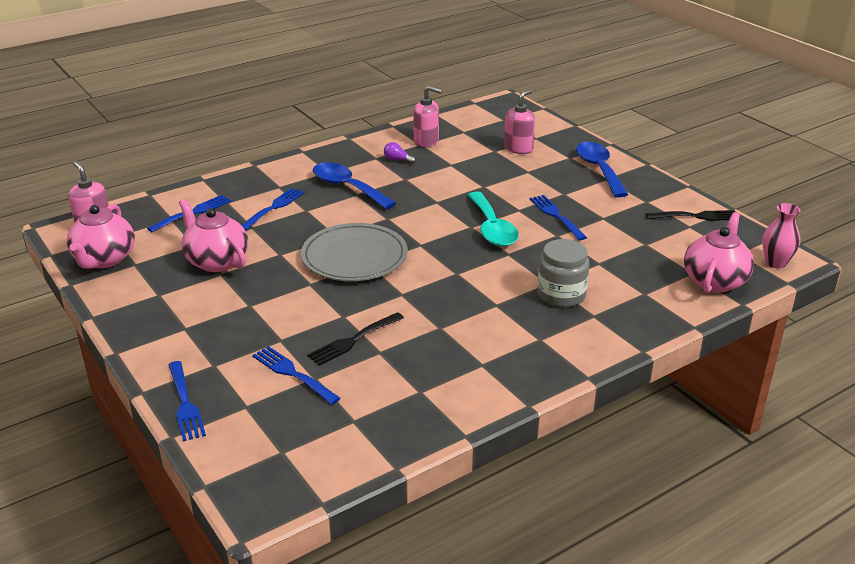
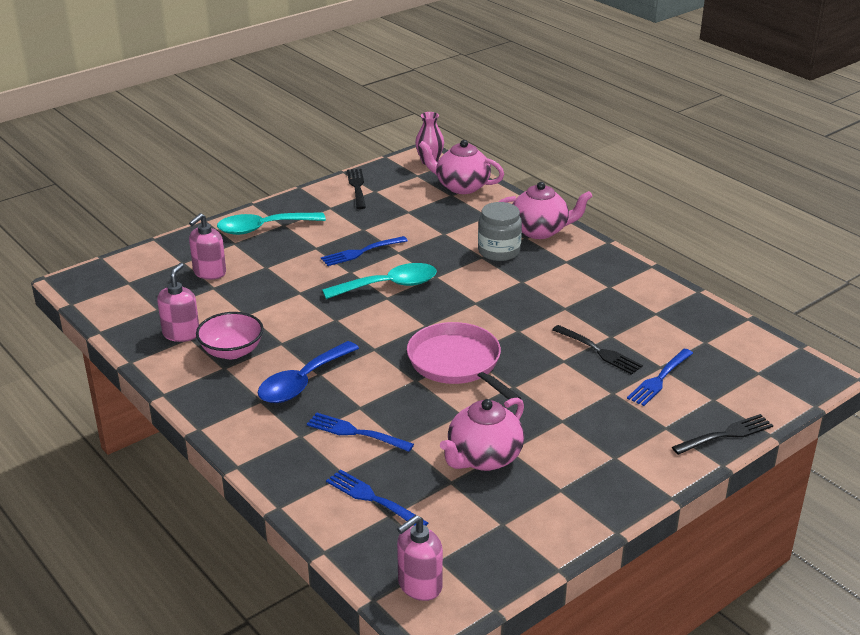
camera: 95 degrees left, 0 degrees up
(104, 259) = (497, 554): pink teapot -> pink teapot (540, 231)
(184, 403) = (725, 435): blue fork -> black fork
(354, 257) = (457, 363): grey plate -> pink pan
(397, 160) = (232, 351): purple light bulb -> pink bowl
(518, 148) = (209, 272): pink soap dispenser -> pink soap dispenser turned 90 degrees counterclockwise
(599, 169) = (263, 228): blue spoon -> turquoise spoon

